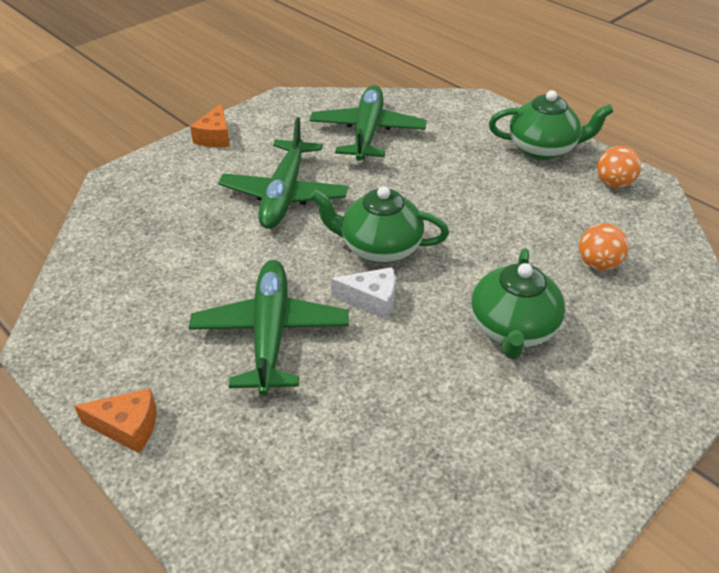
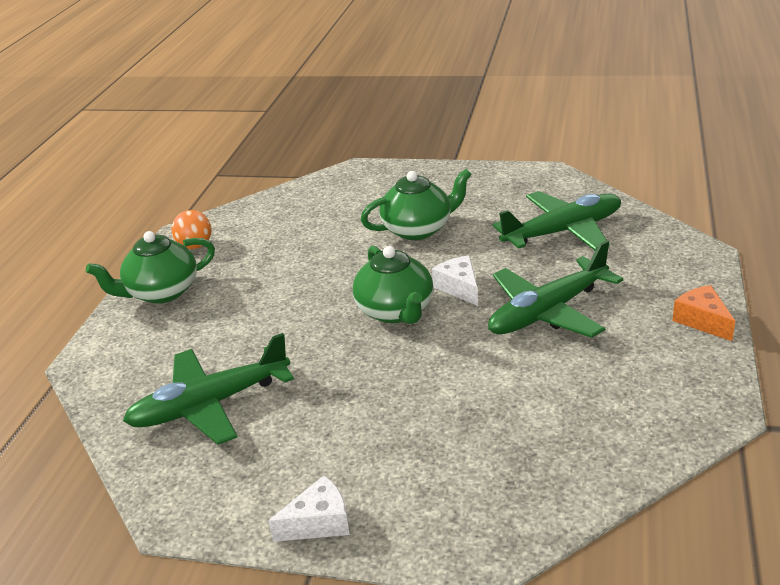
camera: 120 degrees left, 10 degrees down
(215, 137) = (319, 522): orange cheese -> white cheese
(284, 194) = (377, 400): green plane -> green plane (562, 232)
(543, 149) = (161, 292): green teapot -> green teapot turned 90 degrees counterclockwise
(598, 264) = (313, 223): orange ball -> none

